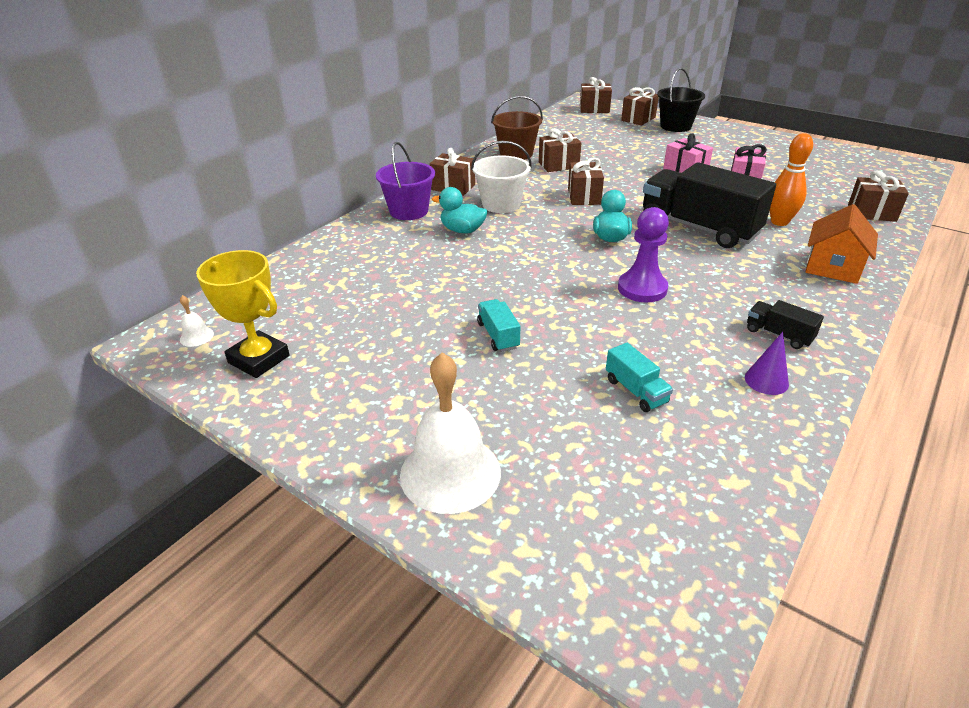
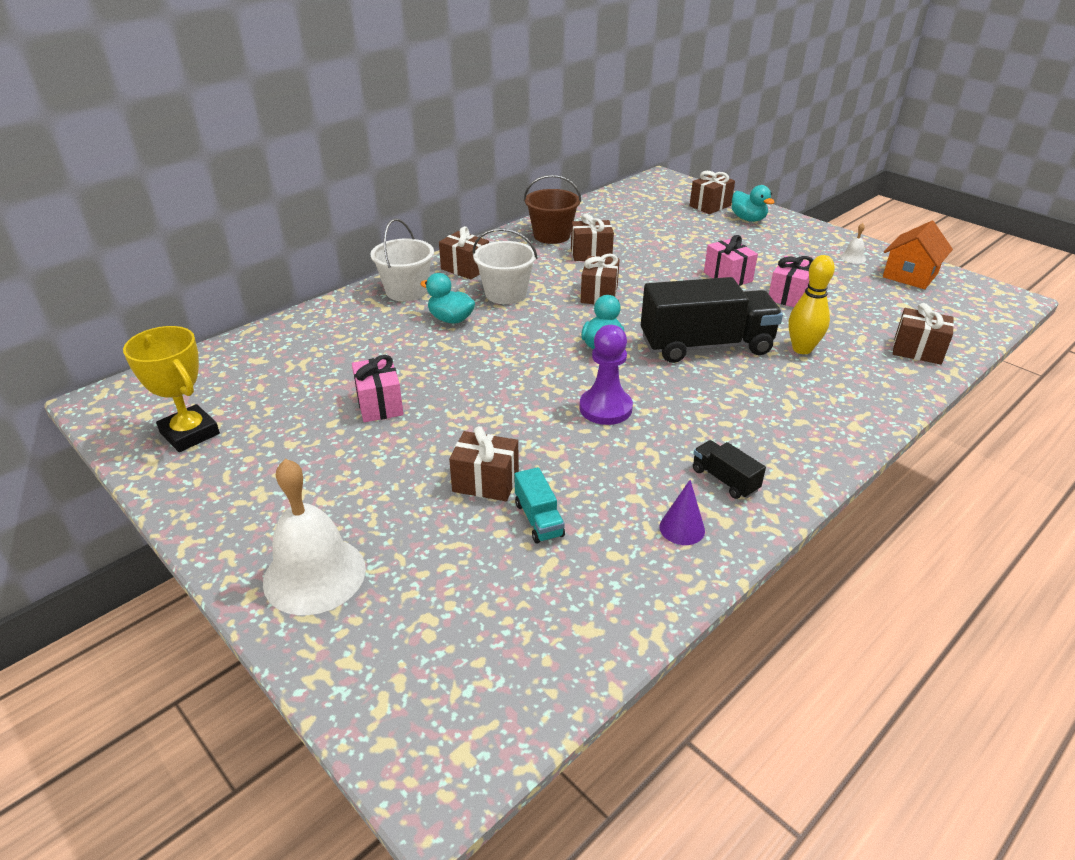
camera: 10 degrees right, 0 degrees up
(196, 336) = (143, 402): white bell -> white bell (853, 258)
(409, 211) = (406, 291): purple bucket -> white bucket
(434, 310) = (379, 404): none -> pink gift
(498, 335) = (430, 440): turquoise truck -> none
(594, 109) = (666, 189): brown gift -> brown gift (485, 482)
(675, 126) = (748, 219): black bucket -> turquoise duck
(698, 228) = (706, 346): black truck -> black truck turned 120 degrees clockwise
(779, 222) = (802, 349): orange bowling pin -> yellow bowling pin
(833, 267) = (832, 410): orange house -> orange house (910, 275)

